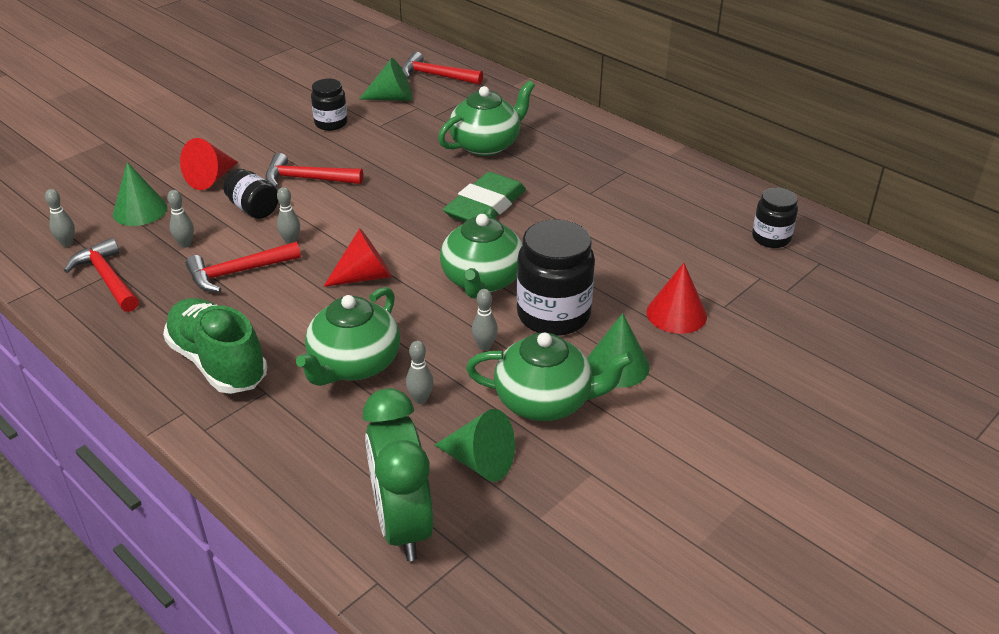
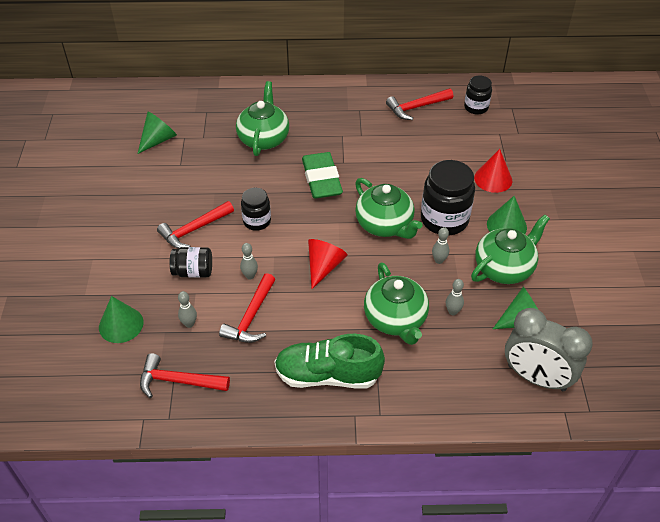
camera: 45 degrees left, 10 degrees up
(67, 243) = (110, 380): grey bowling pin -> none
(211, 178) = (131, 271): red cone -> none
(331, 123) = (147, 182): black jar -> black jar (257, 221)
(403, 525) = (536, 377): green clock -> grey clock
(436, 76) = (161, 107): red hammer -> red hammer (417, 107)

